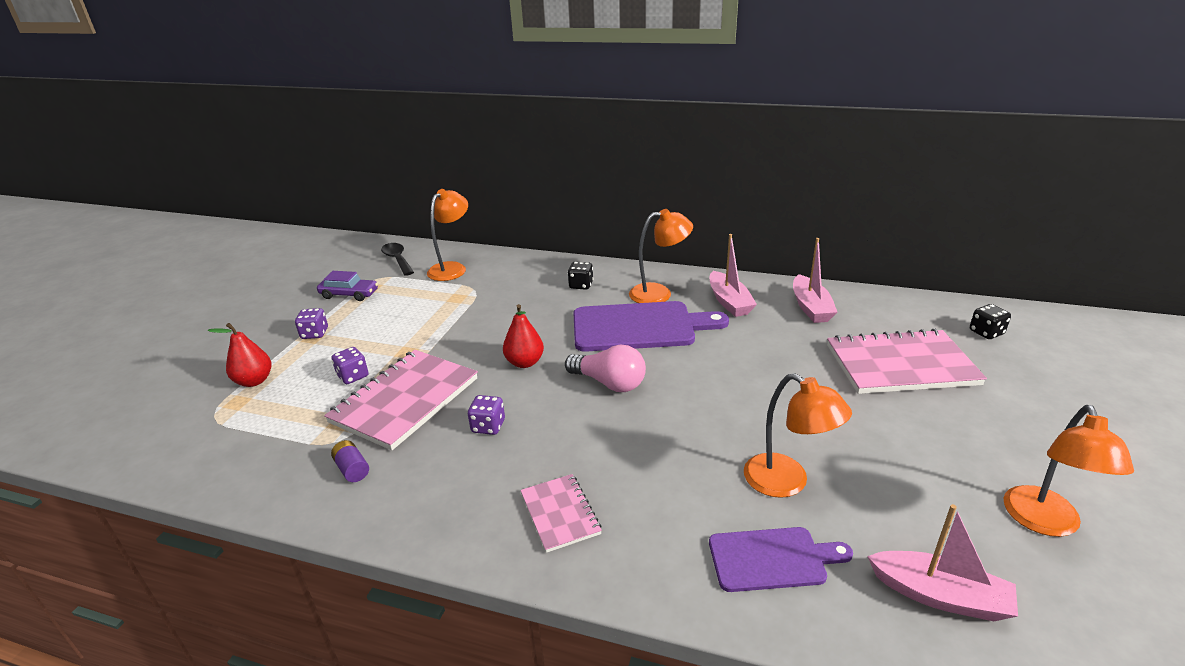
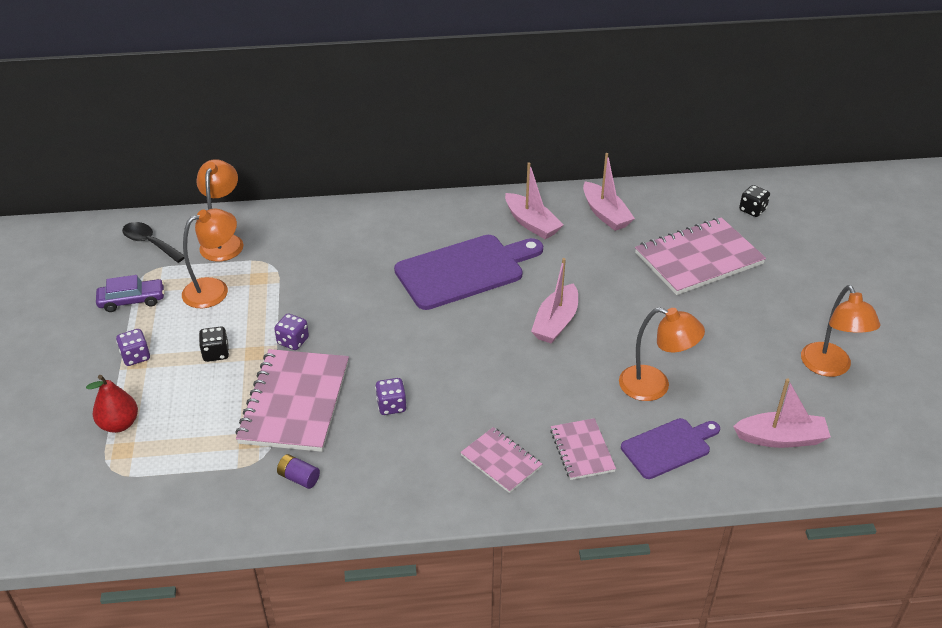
camera: 25 degrees left, 10 degrees up
(353, 376) = (221, 392): purple dice -> purple dice (293, 341)
(525, 362) = (381, 335): red pear -> none
(581, 285) = (379, 234): black dice -> black dice (216, 353)
(609, 383) = (471, 336): pink light bulb -> none
(659, 293) = (462, 227): orange lamp -> orange lamp (214, 289)
(660, 530) = (582, 450): none -> pink notebook
(705, 390) = (556, 322): none -> pink boat

